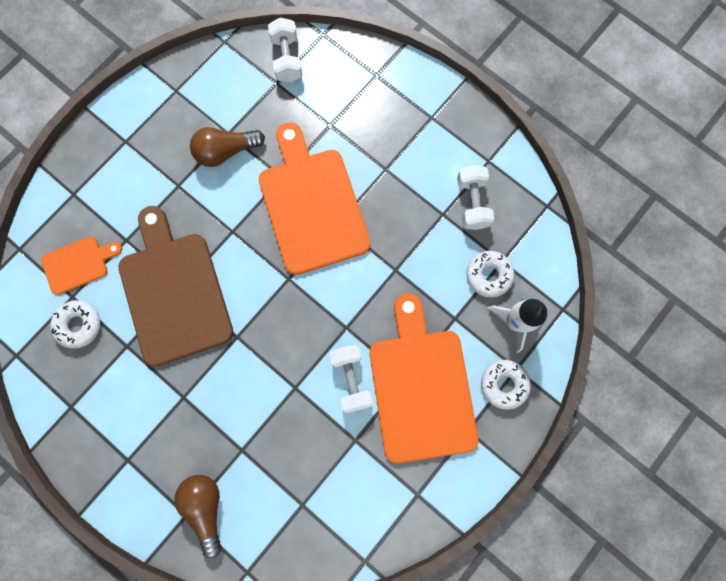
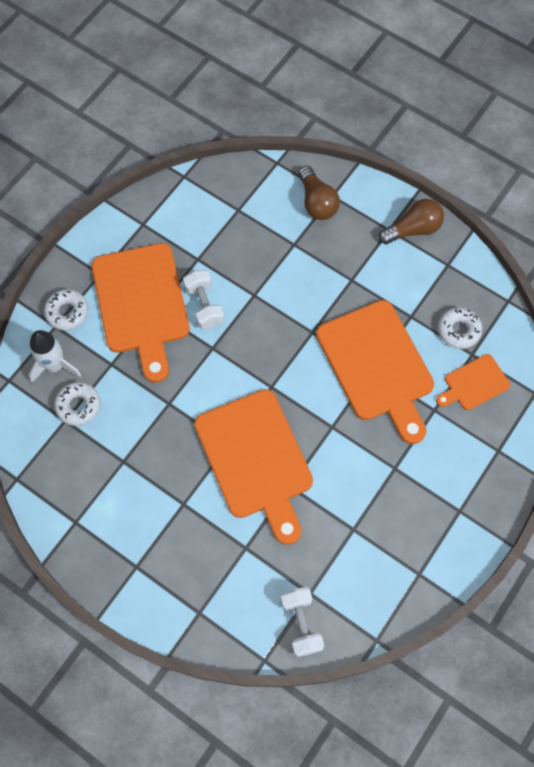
camera: 175 degrees right, 10 degrees down
(174, 292) = (377, 365): brown cutting board -> orange cutting board
(226, 151) = (352, 508): brown light bulb -> brown light bulb (413, 229)
(472, 203) = (93, 475): white dumbbell -> none

